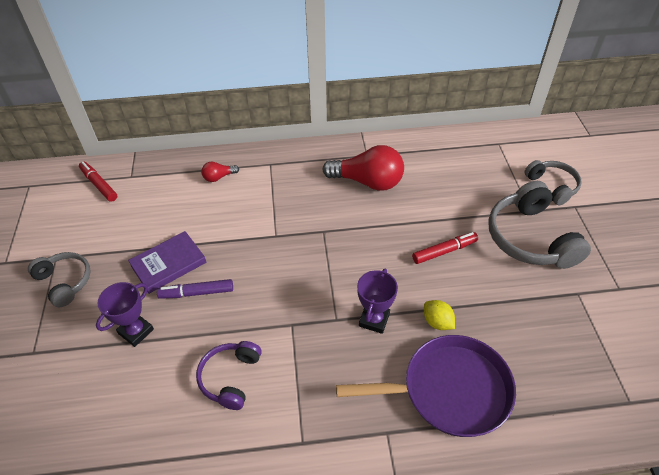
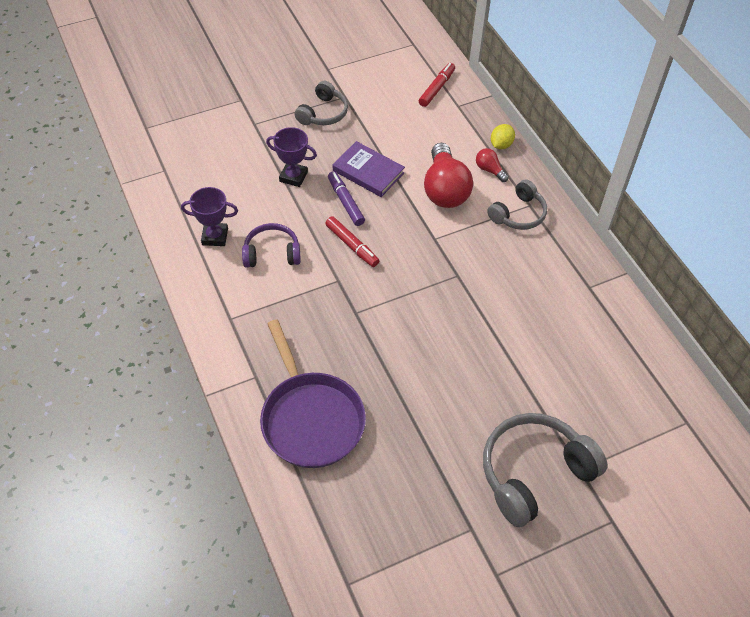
camera: 70 degrees right, 5 degrees up
(368, 182) = (547, 297): red light bulb -> red light bulb (445, 189)
(374, 320) = (366, 343): purple trophy -> purple trophy (215, 237)
(437, 322) = (382, 396): yellow lemon -> yellow lemon (501, 145)
(444, 251) = (477, 388): red marker -> red marker (352, 245)
(552, 186) = (636, 492): grey headphones -> grey headphones (518, 214)

